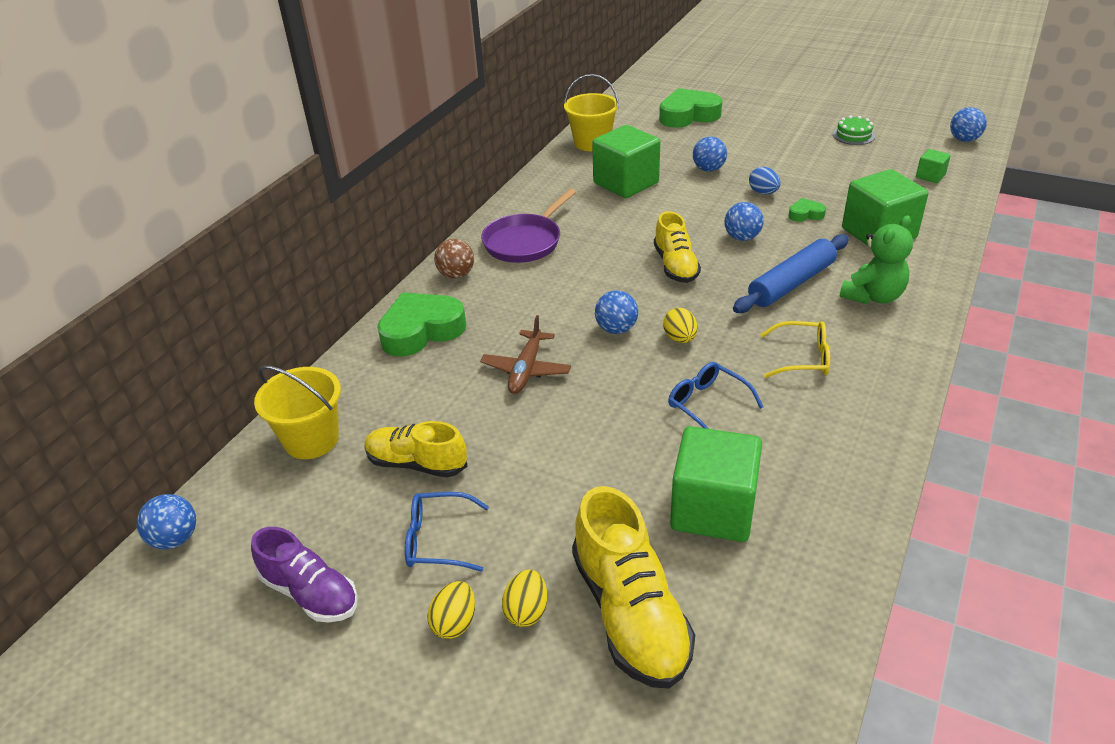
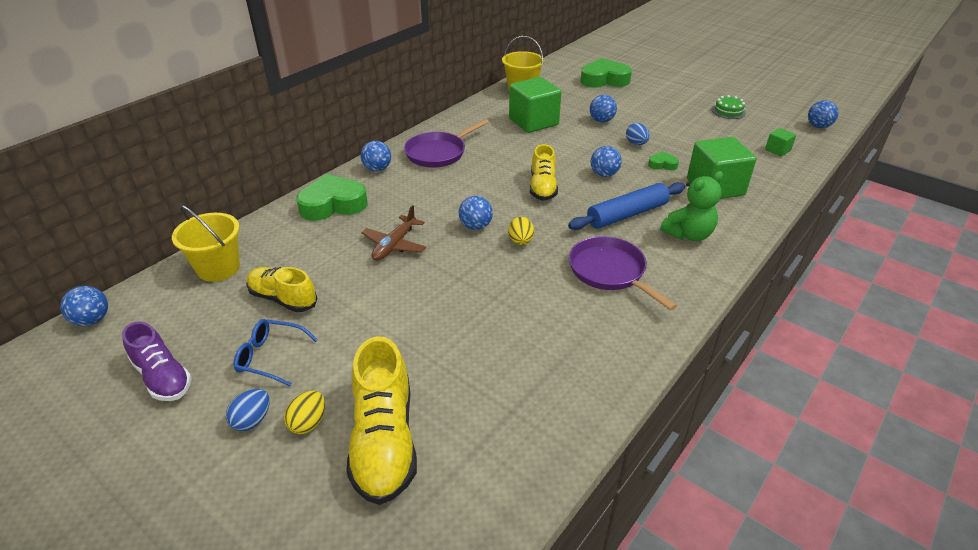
camera: 10 degrees right, 0 degrees up
(454, 623) = (252, 420): yellow egg -> blue egg
(456, 275) = (377, 169): brown ball -> blue ball
(707, 404) = (518, 294): blue glasses -> none
(713, 509) = (485, 374): green cube -> none
(803, 358) = (610, 272): yellow glasses -> purple pan

